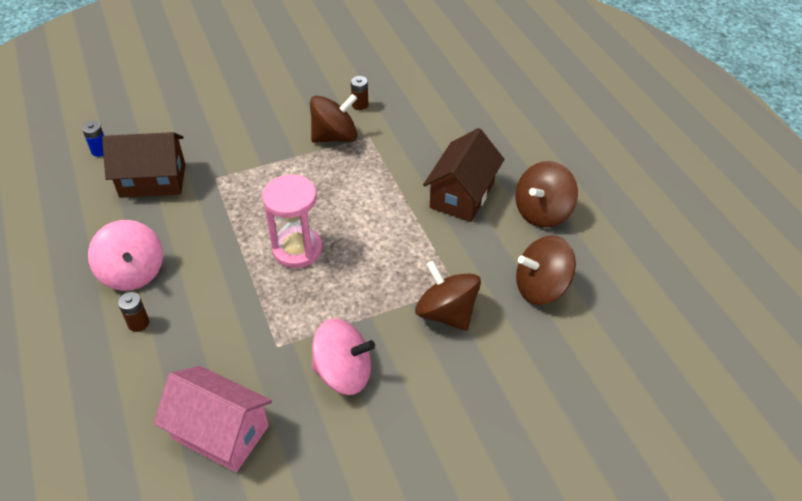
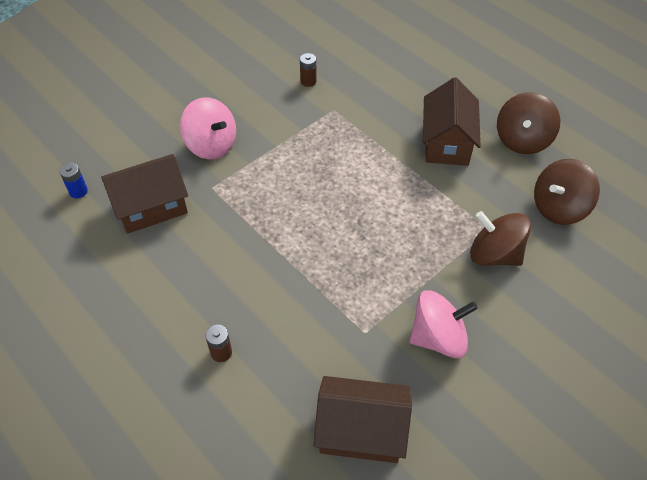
camera: 20 degrees left, 5 degrees up
(133, 273) = (186, 304): pink spinning top -> pink spinning top (211, 145)
(220, 432) = (361, 430): pink house -> brown house
(297, 249) = (330, 235): pink hourglass -> none
(335, 137) = (302, 118): brown spinning top -> none

